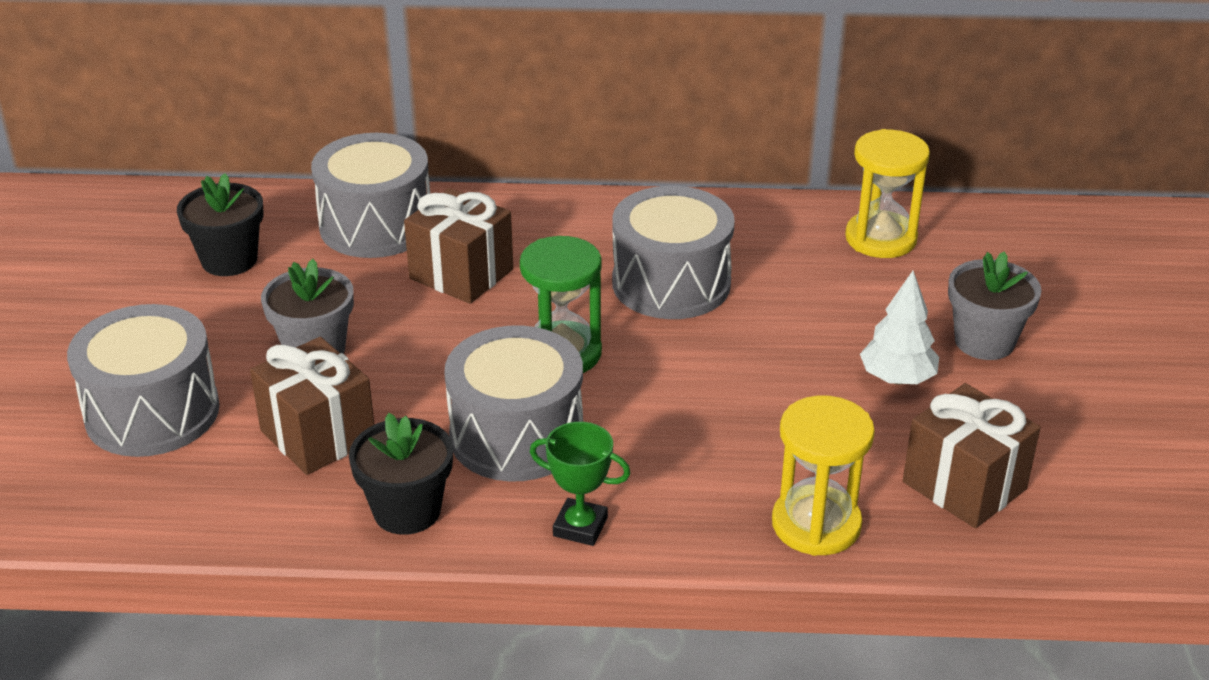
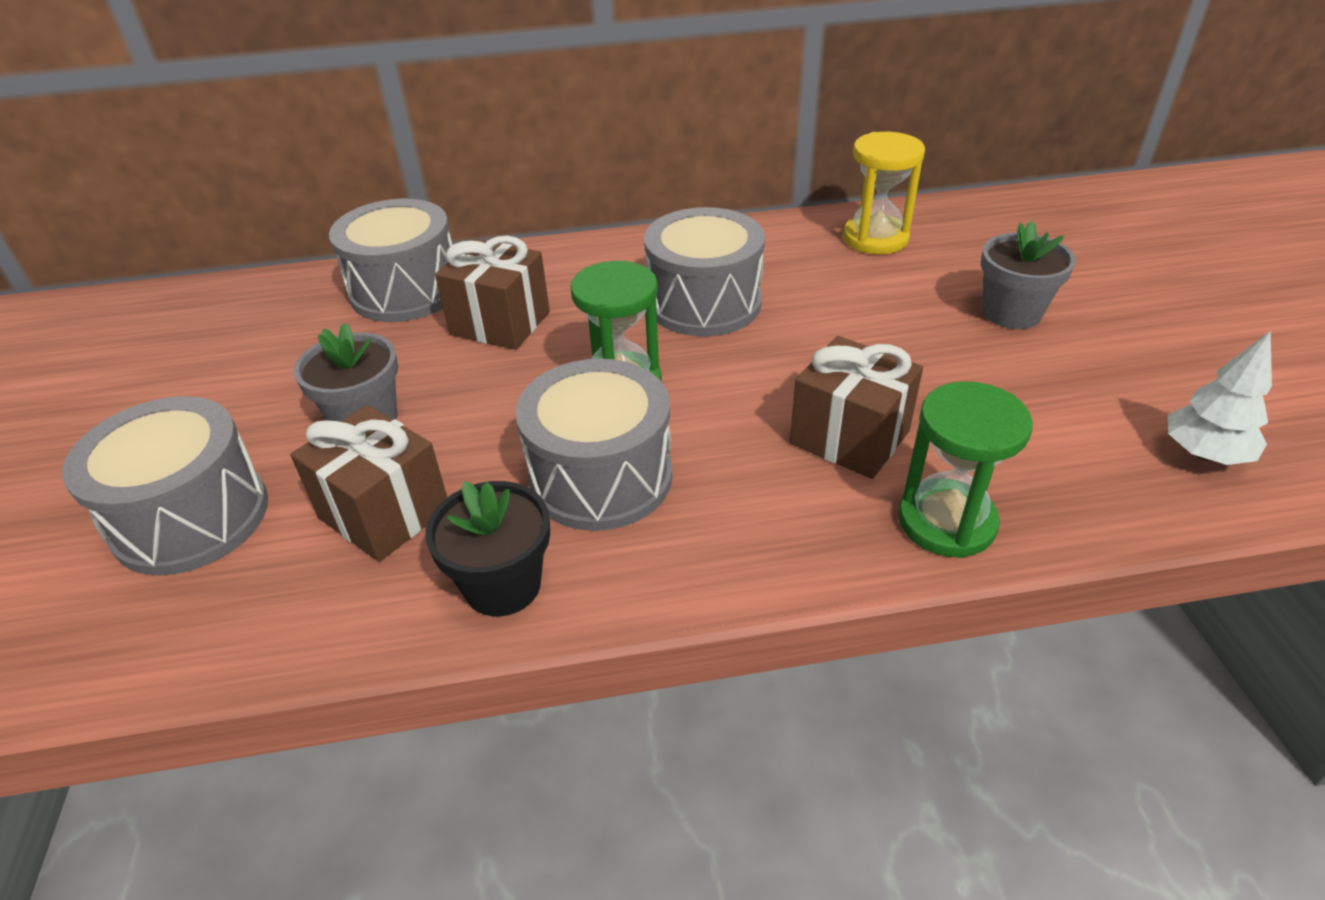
camera: 10 degrees left, 5 degrees up
(229, 260) = (262, 343): black flower pot -> none
(580, 527) = (701, 569): green trophy -> none
(816, 524) = (946, 522): yellow hourglass -> green hourglass
(897, 378) = (951, 359): white tree -> white tree (1204, 454)
(964, 485) = (1069, 454): brown gift -> brown gift (849, 437)

